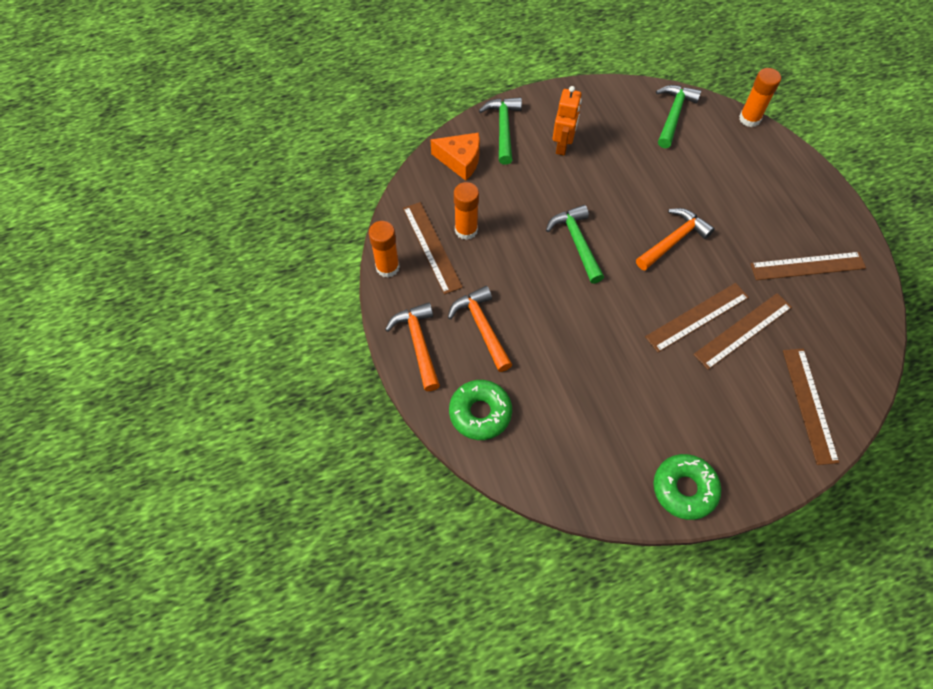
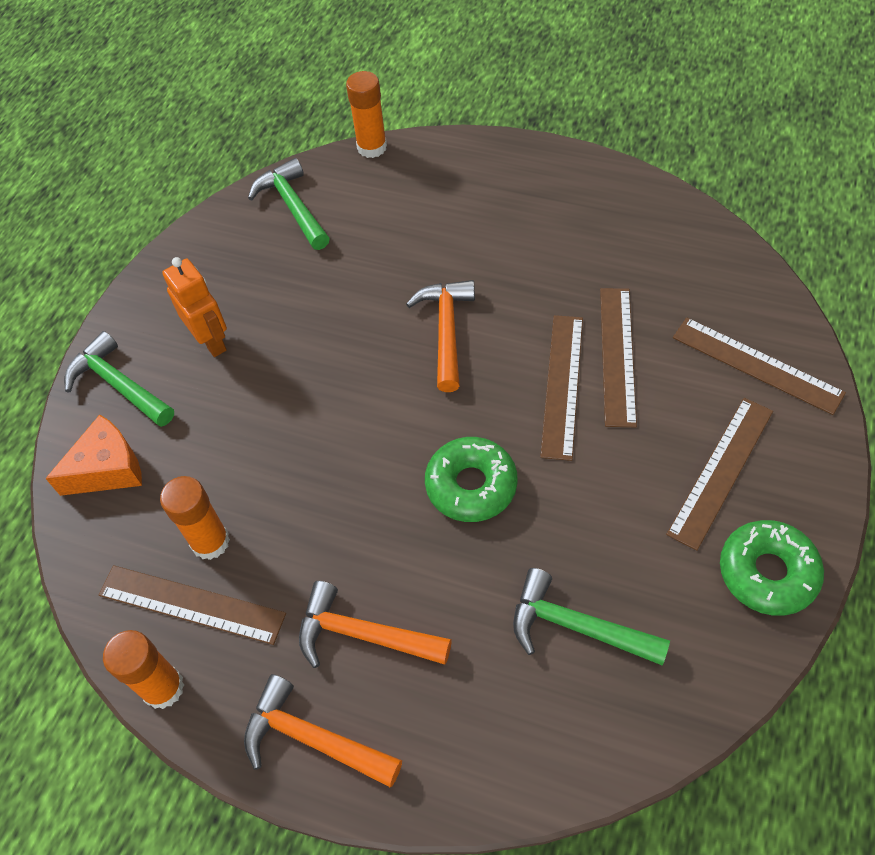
camera: 45 degrees left, 5 degrees down
(480, 413) = (482, 737): green donut -> green donut (471, 485)
(576, 242) = (352, 430): green hammer -> green hammer (576, 626)
(807, 266) = (593, 237): brown ruler -> brown ruler (721, 471)

